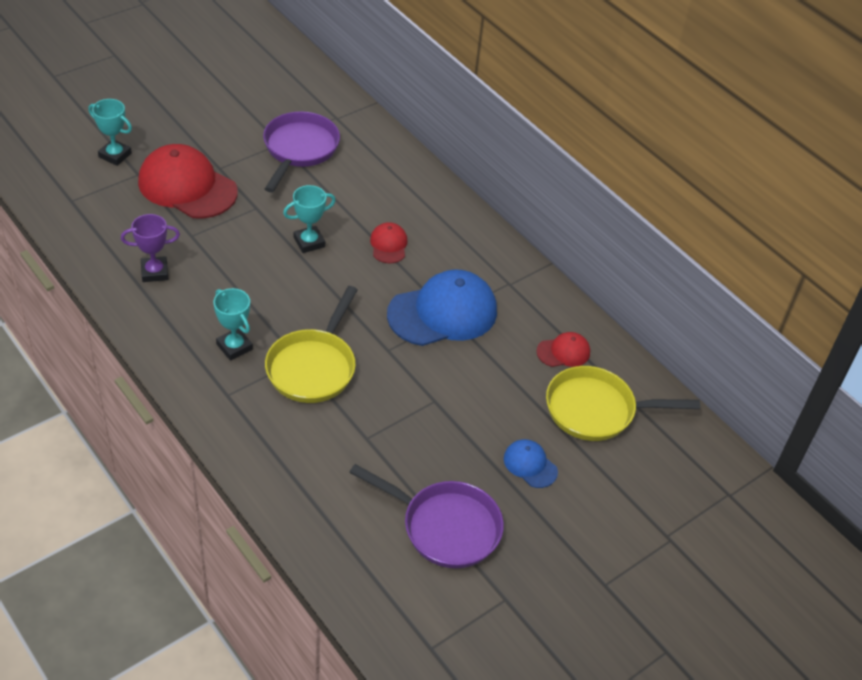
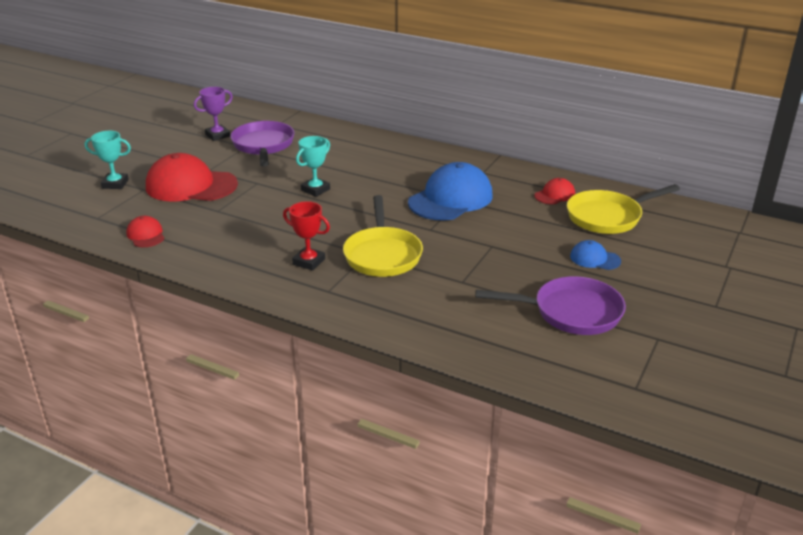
camera: 20 degrees left, 15 degrees down
(154, 272) = (204, 238): purple trophy -> purple trophy (217, 135)
(234, 347) = (309, 262): turquoise trophy -> red trophy
(388, 245) = (377, 176): red cap -> red cap (146, 235)

